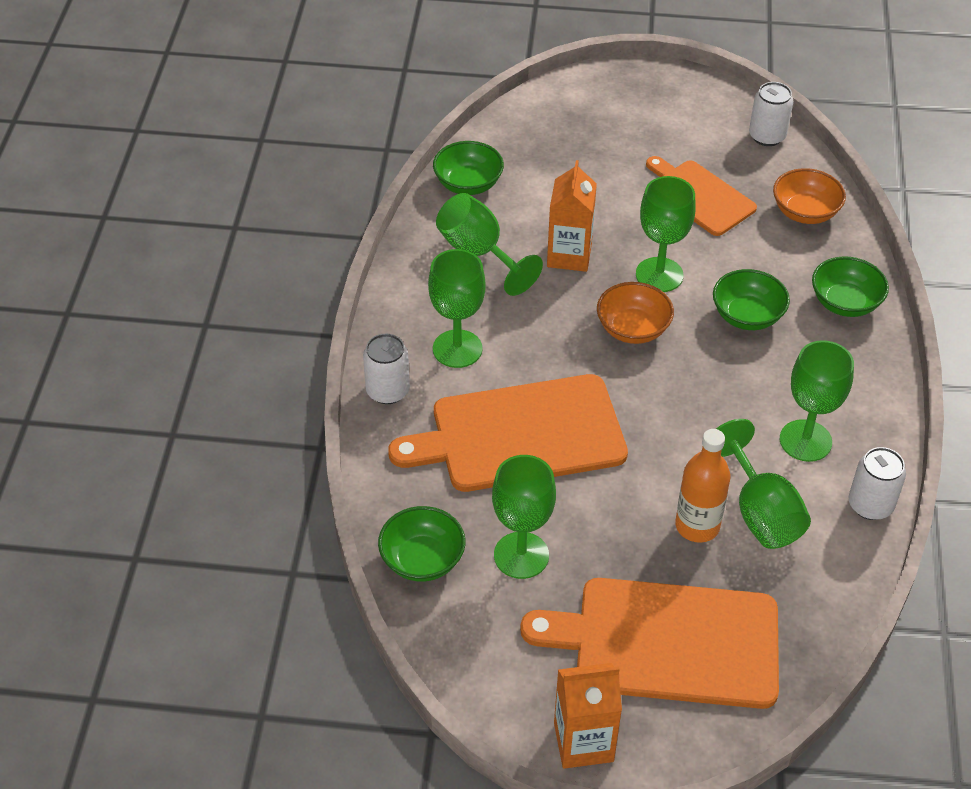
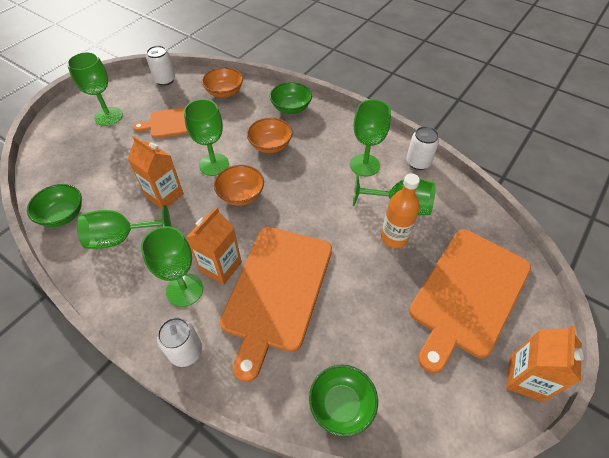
camera: 60 degrees left, 5 degrees up
(511, 365) = (220, 267): none -> orange carton
(521, 555) = (369, 339): green goblet -> green goblet (108, 116)
(747, 316) = (270, 145): green bowl -> orange bowl

